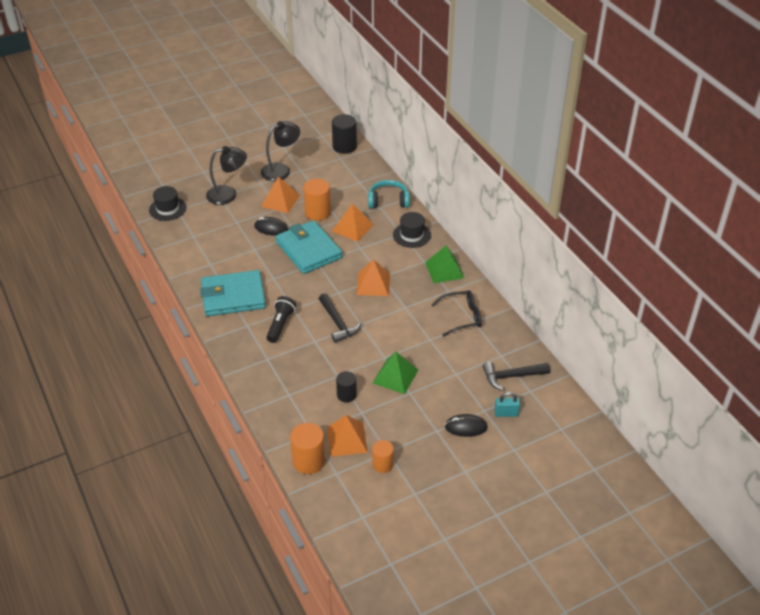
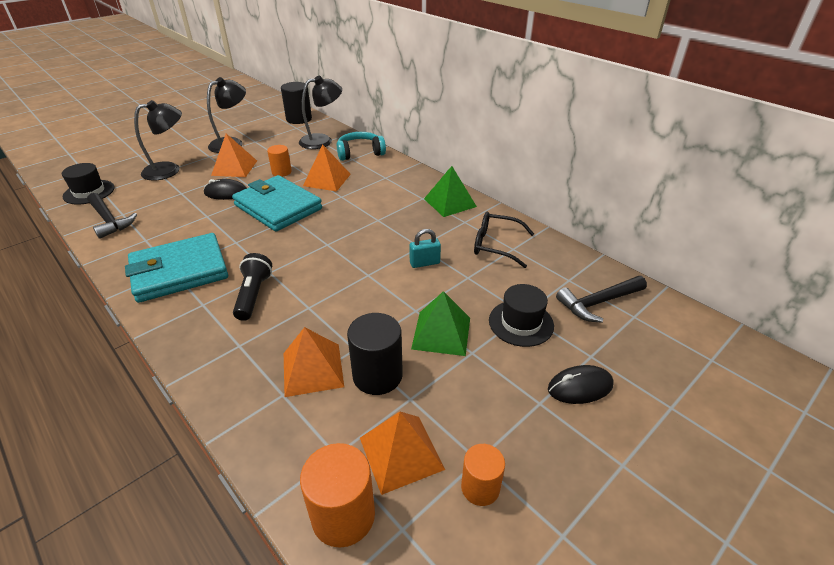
camera: 15 degrees left, 5 degrees down
(317, 212) = (281, 172): orange cylinder -> orange cylinder, size x0.64
(338, 323) = (336, 279): black hammer -> black hammer (109, 220)
(346, 395) = (377, 375): black cylinder -> black cylinder, size x1.57
(359, 180) = (322, 140): none -> black lamp
(373, 284) = (369, 229): orange pyramid -> orange pyramid (312, 369)
(412, 235) = (398, 177): black hat -> black hat (521, 323)
(462, 317) = (495, 245): black glasses -> black glasses turned 135 degrees counterclockwise
(506, 413) = (623, 354): turquoise padlock -> turquoise padlock (424, 263)

